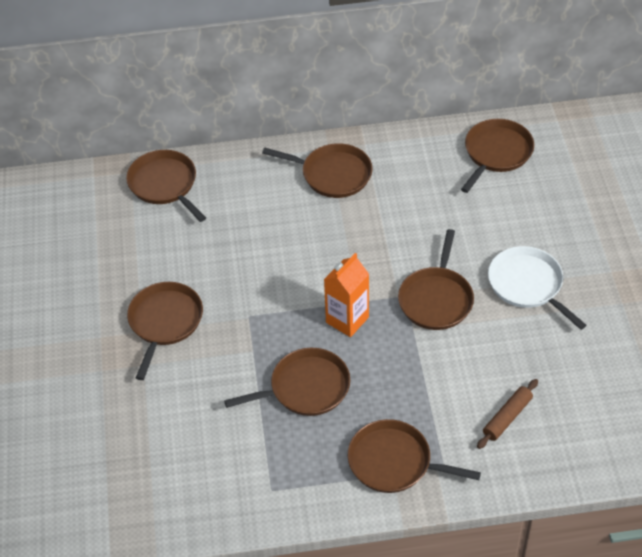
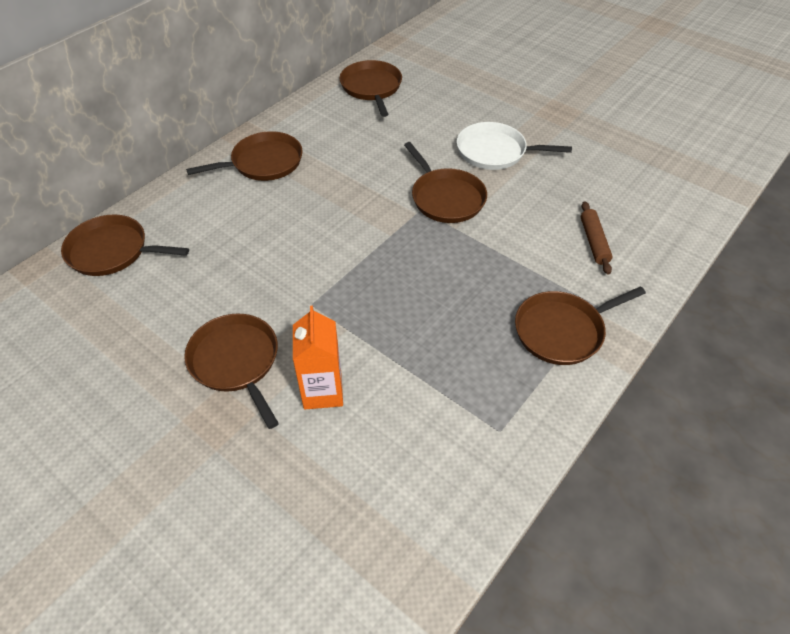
camera: 45 degrees left, 0 degrees up
(305, 388) = (427, 326): brown pan -> none
(347, 320) = (398, 254): orange carton -> orange carton (323, 391)

